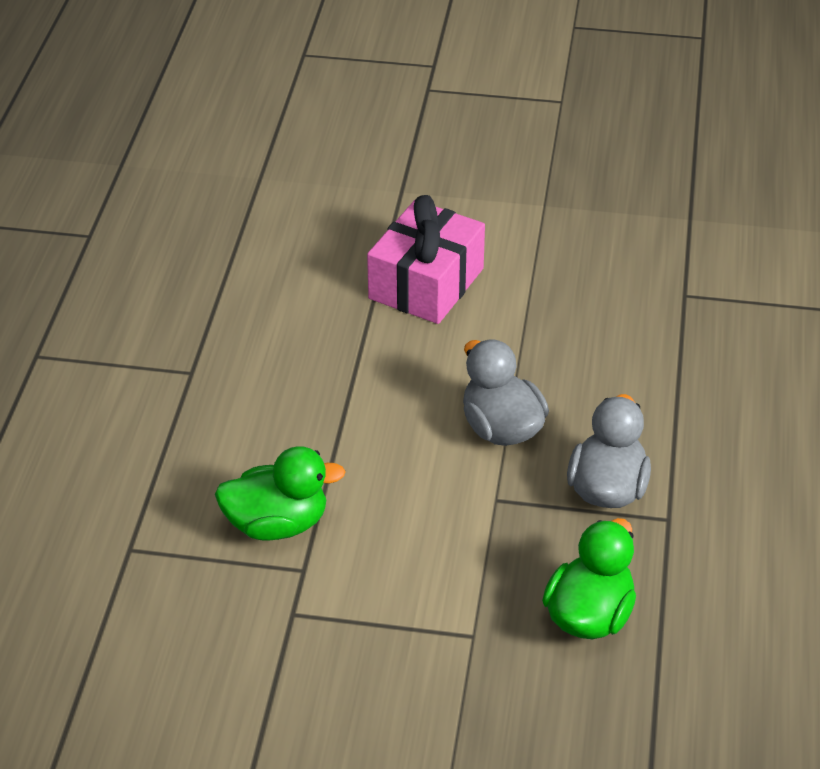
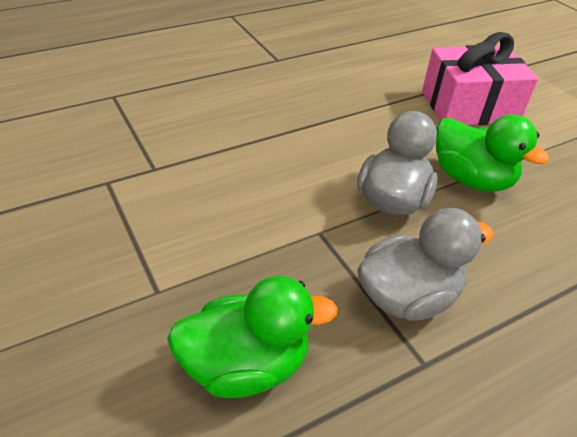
camera: 50 degrees right, 0 degrees up
(277, 524) = (186, 140): green duck -> green duck (471, 179)

